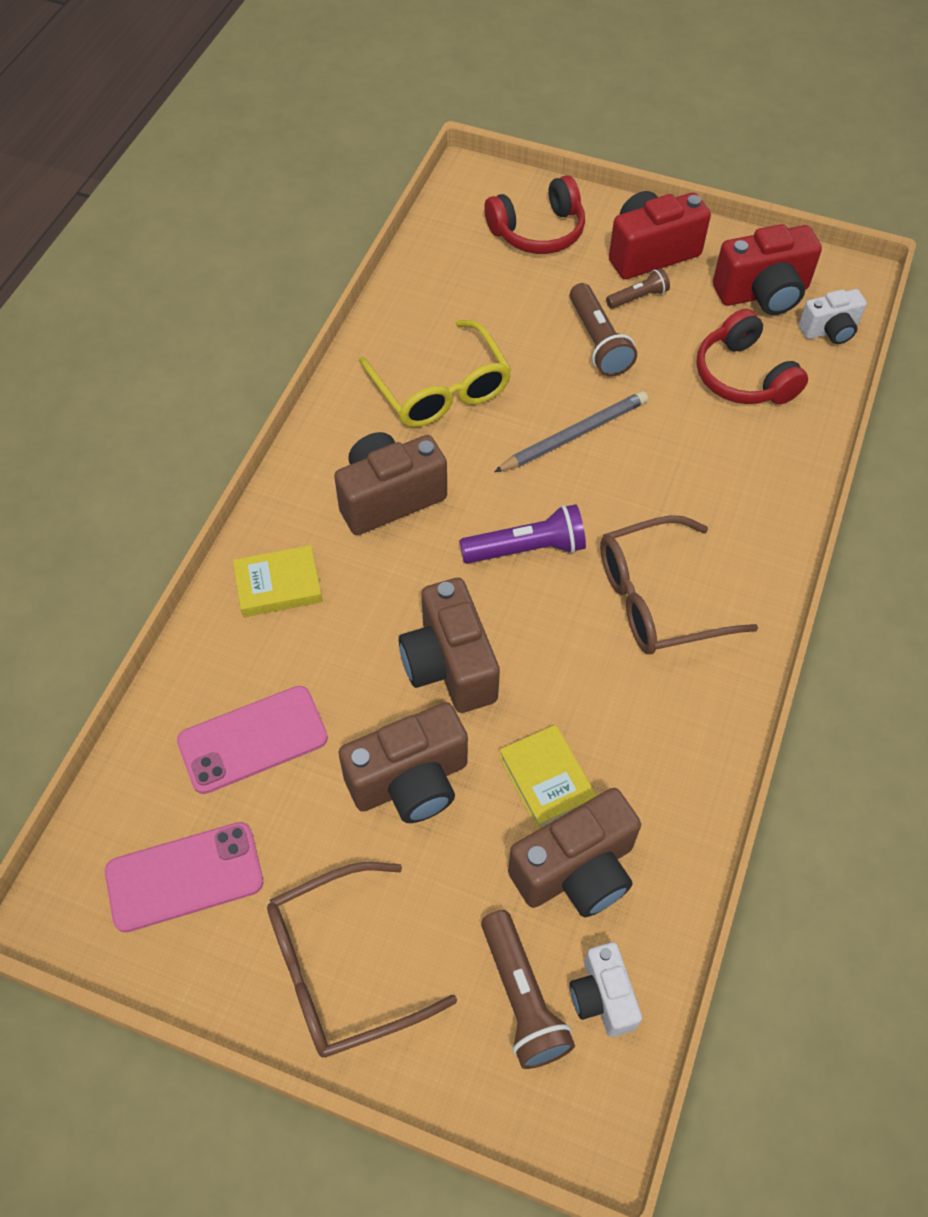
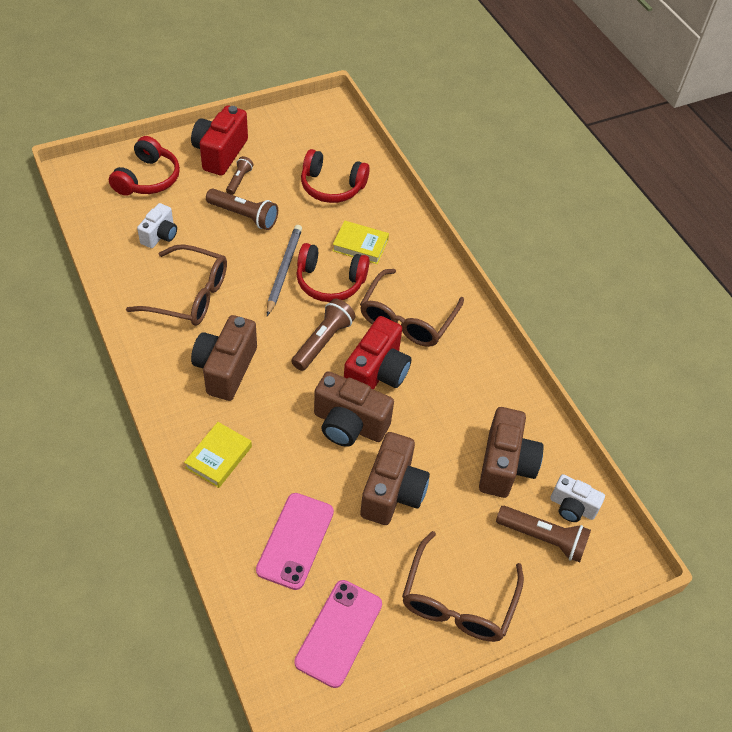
camera: 50 degrees left, 5 degrees down
(440, 389) = (189, 295): yellow glasses -> brown glasses
(527, 549) = (323, 341): purple flashlight -> brown flashlight
(546, 780) = (450, 438): yellow book -> yellow book (360, 245)
(612, 486) = (330, 282): none -> red headphones
(763, 293) = (297, 140): red camera -> red camera (377, 373)
(829, 330) = (347, 138): white camera -> white camera (160, 235)

